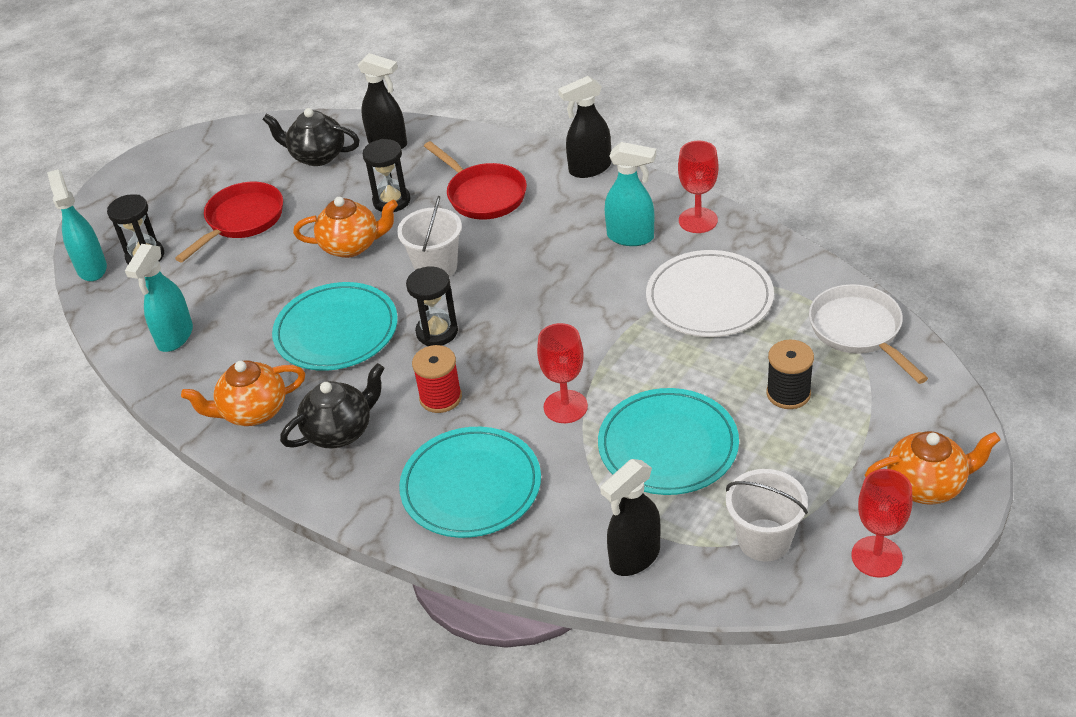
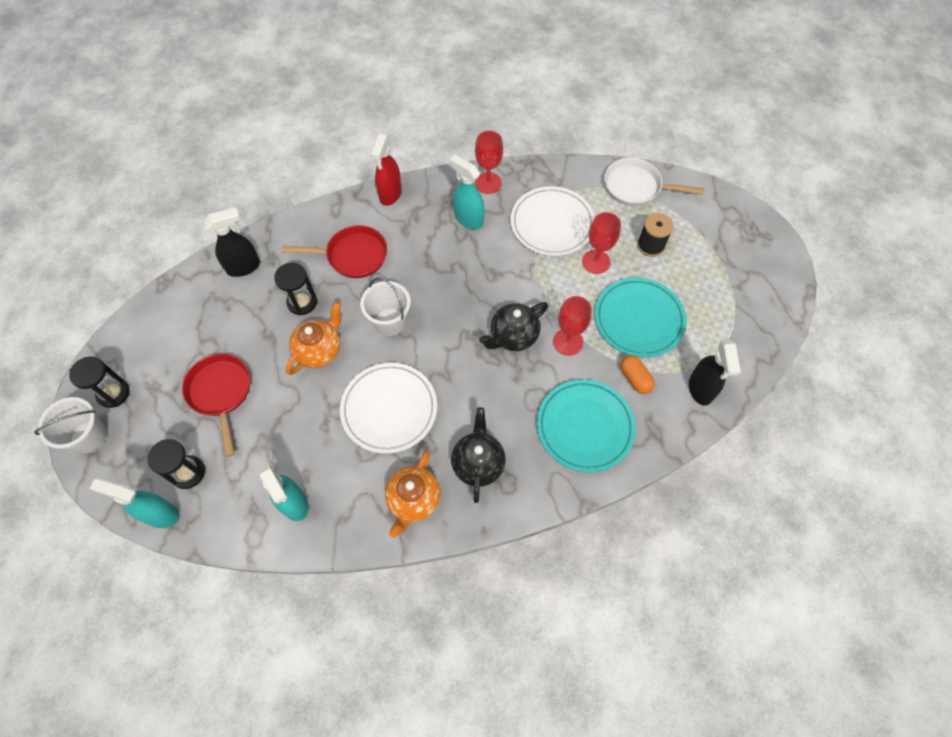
camera: 55 degrees left, 20 degrees up
(317, 156) = (207, 311): black teapot -> black teapot (513, 336)
(336, 331) = (389, 409): turquoise plate -> white plate
(437, 332) = (446, 359): black hourglass -> black hourglass (113, 393)
(440, 398) = (502, 394): red spool -> none
(581, 490) = (635, 378): none -> orange capsule
(589, 169) = (390, 194): black spray bottle -> red spray bottle
(631, 237) = (468, 219): turquoise spray bottle -> turquoise spray bottle turned 105 degrees counterclockwise
(764, 540) = (735, 328): white bucket -> white bucket (89, 437)
(876, 557) = (781, 294): red goblet -> red goblet (596, 262)
(927, 485) = (756, 242): orange teapot -> none

